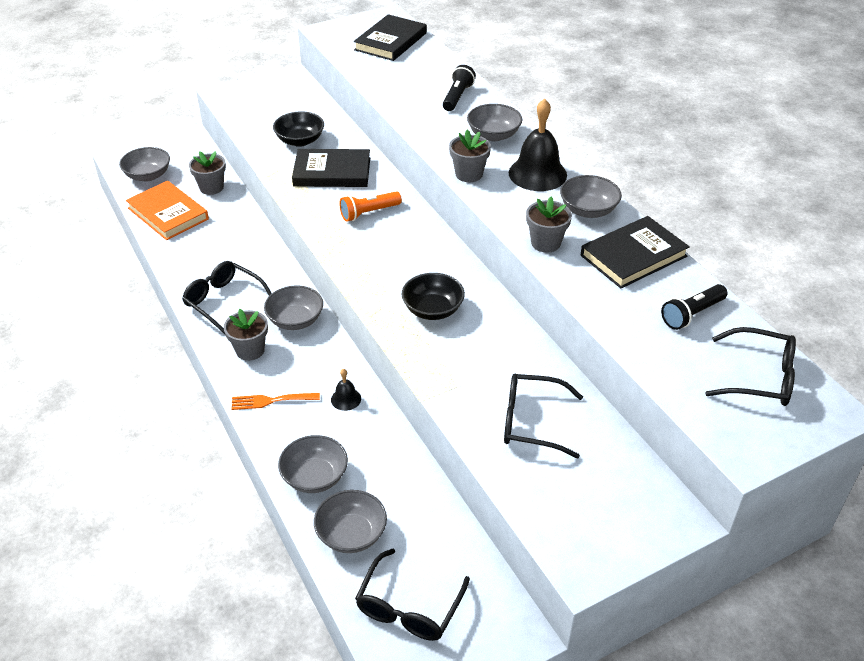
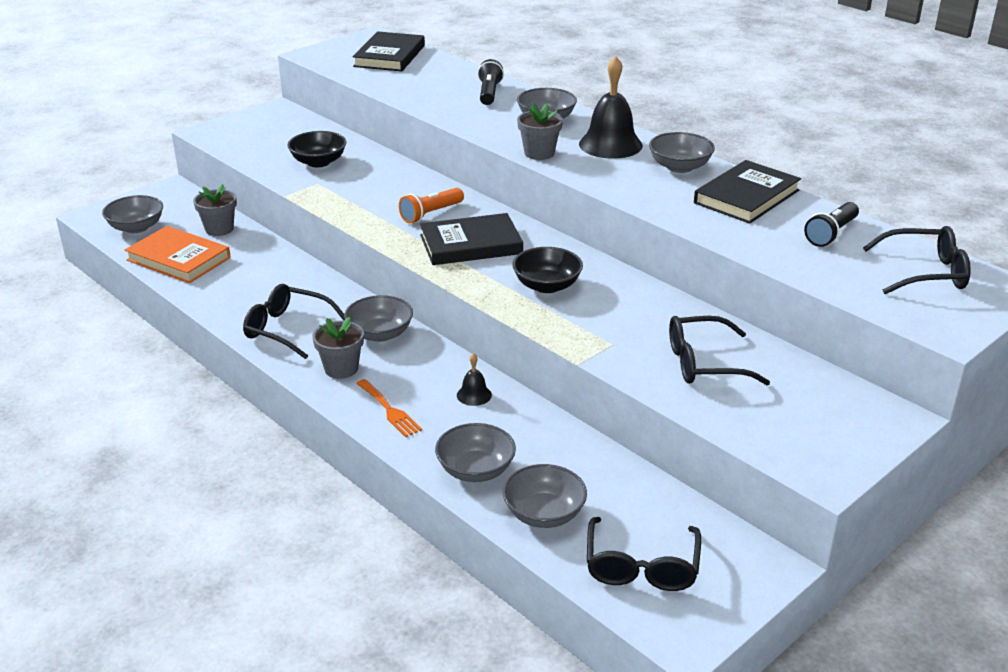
camera: 15 degrees left, 10 degrees down
(271, 401) = (389, 410): orange fork -> orange fork turned 105 degrees counterclockwise
(332, 172) = (370, 184): black book -> black book (471, 244)
(545, 243) = (652, 198): grey flower pot -> none

